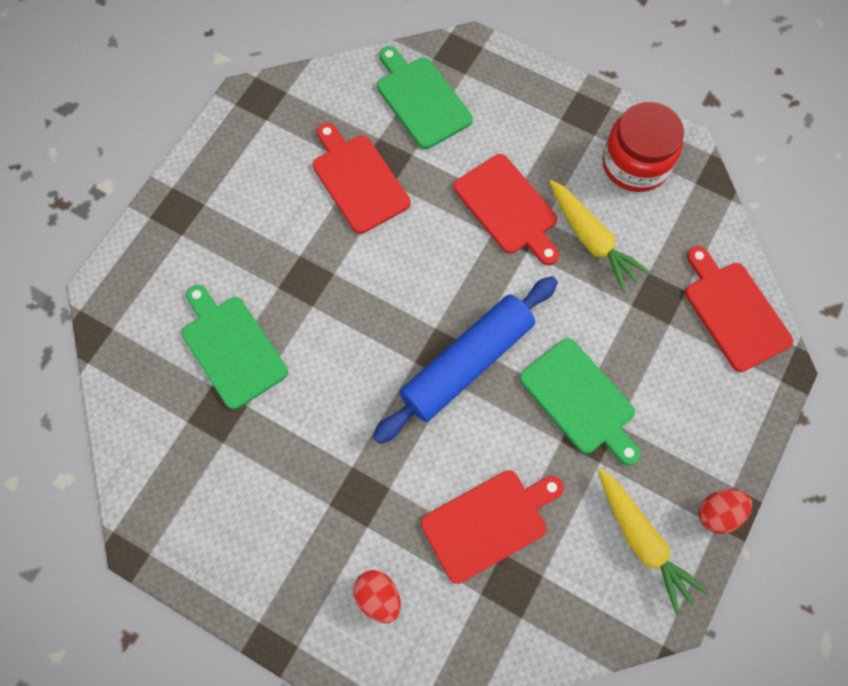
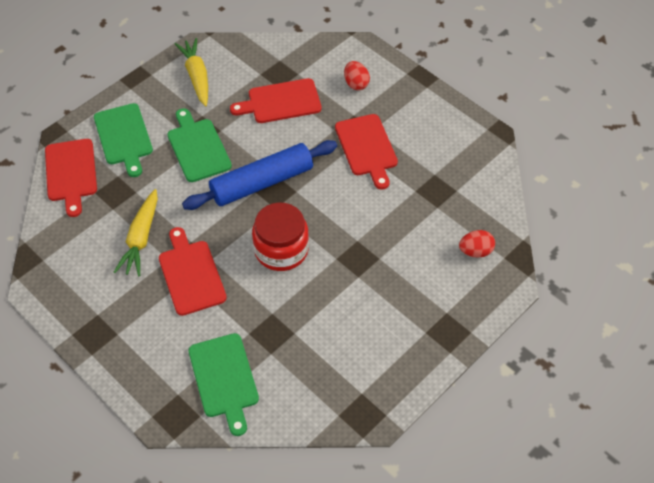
camera: 165 degrees left, 15 degrees down
(232, 348) = (419, 226): green cutting board -> green cutting board (124, 137)
(358, 180) = (298, 322): red cutting board -> red cutting board (367, 148)
(591, 240) = (141, 238): yellow carrot -> yellow carrot turned 150 degrees counterclockwise
(635, 163) = (79, 284): red jar -> red jar (281, 250)
(718, 513) = (146, 79): red egg -> red egg (475, 251)

